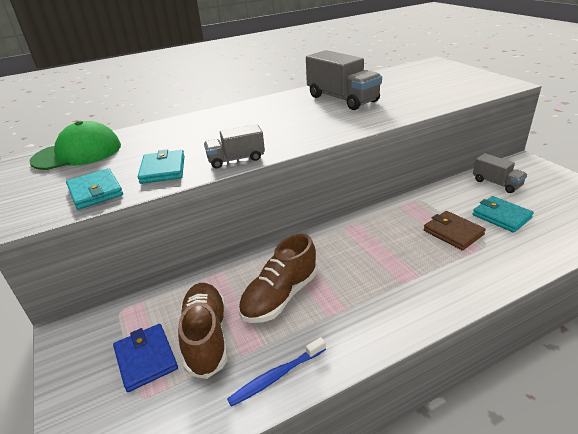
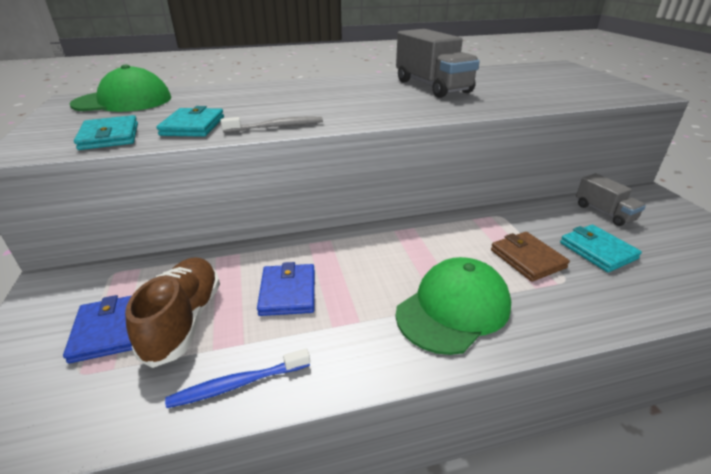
camera: 10 degrees right, 0 degrees up
(236, 159) = (276, 127): grey truck -> grey toothbrush
(280, 296) = (288, 292): brown shoe -> blue wallet
(413, 283) = (453, 309): none -> green cap

